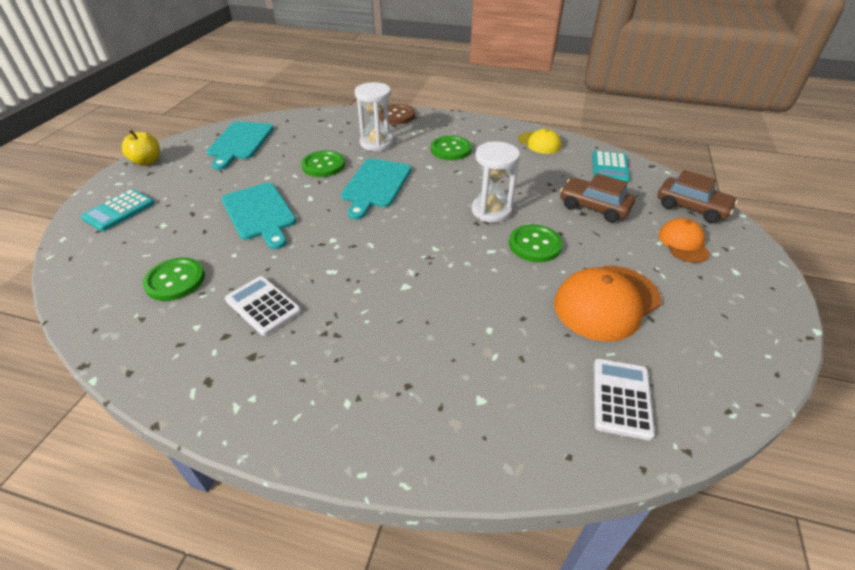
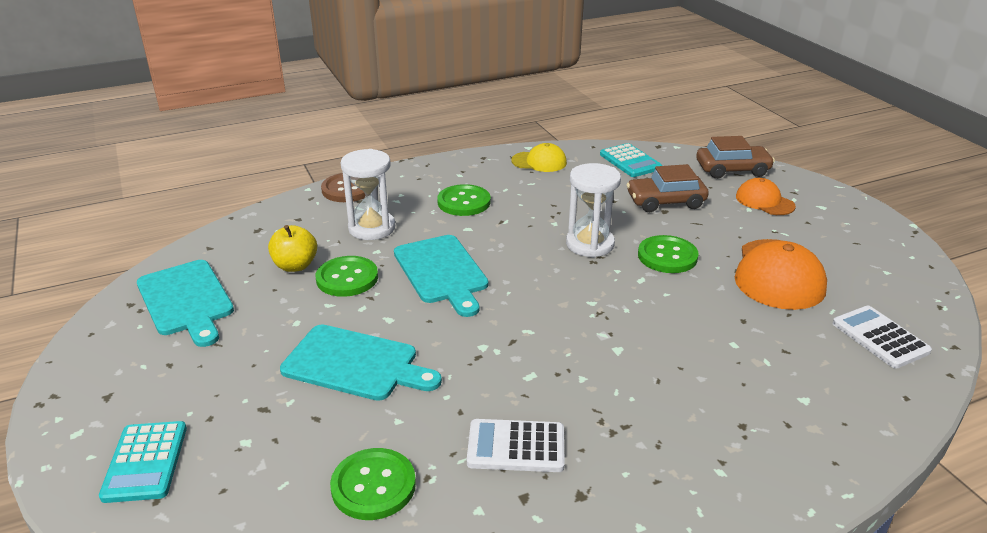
camera: 40 degrees left, 10 degrees down
(147, 161) = (76, 385): yellow apple -> yellow apple (295, 266)

